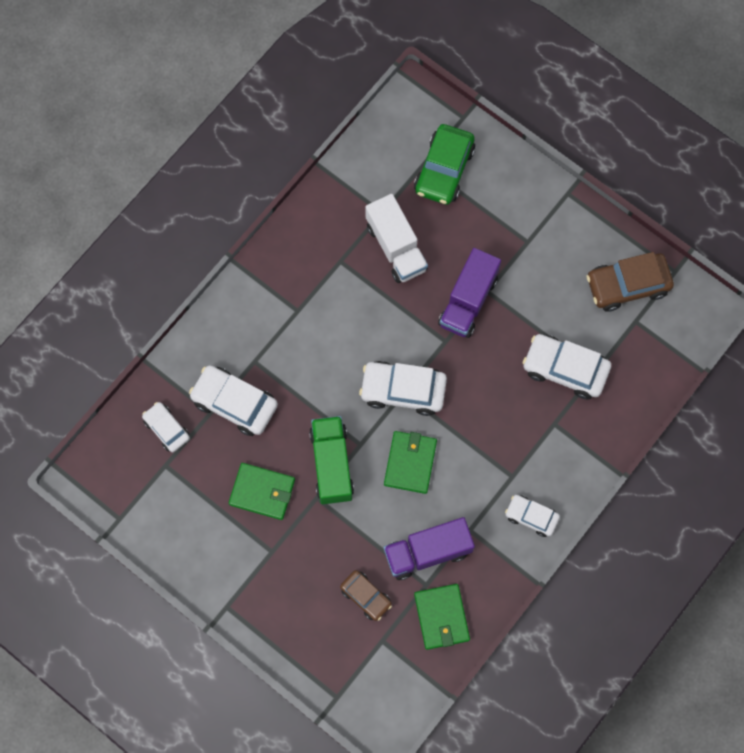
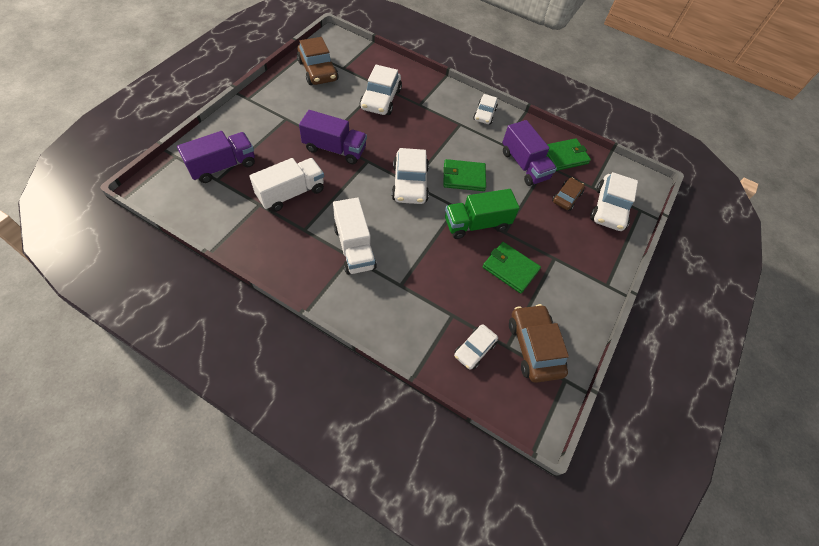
camera: 105 degrees left, 15 degrees down
(160, 494) = (534, 347): none -> brown car
(234, 403) = (440, 296): white car -> white car (609, 209)
(262, 492) = (510, 268): green wallet -> green wallet turned 60 degrees counterclockwise
(309, 315) = (354, 247): none -> white truck
(444, 170) = (223, 166): green car -> purple truck

